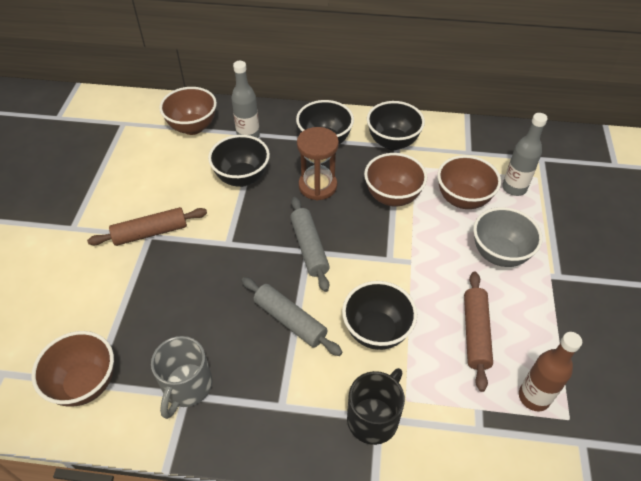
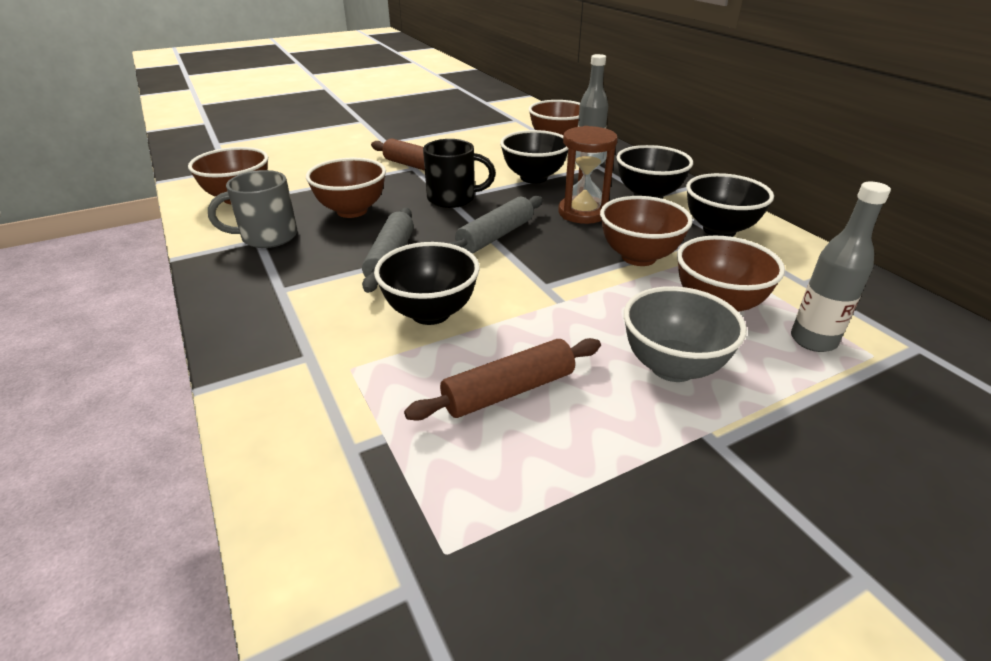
camera: 55 degrees right, 15 degrees down
(192, 311) = (352, 211): none -> brown bowl
(374, 418) = (306, 352): black mug -> black mug (453, 198)
(534, 397) = (452, 491): brown bottle -> none

